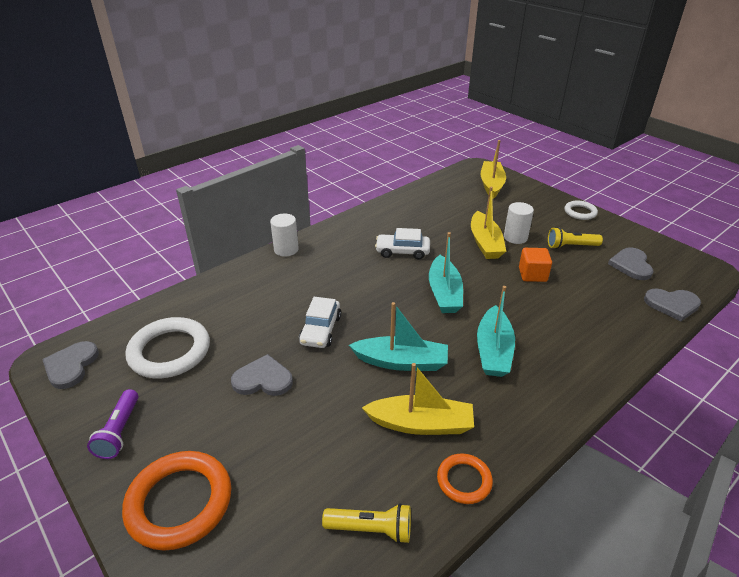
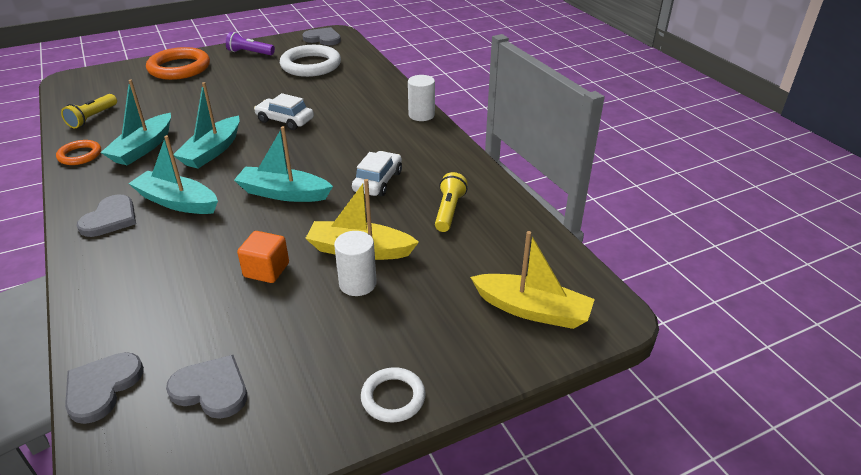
camera: 105 degrees right, 0 degrees up
(263, 379) = (251, 94): grey heart -> grey heart (110, 218)
(421, 424) = (143, 148): yellow boat -> turquoise boat
(571, 246) = (302, 337): yellow flashlight -> yellow flashlight (449, 211)

